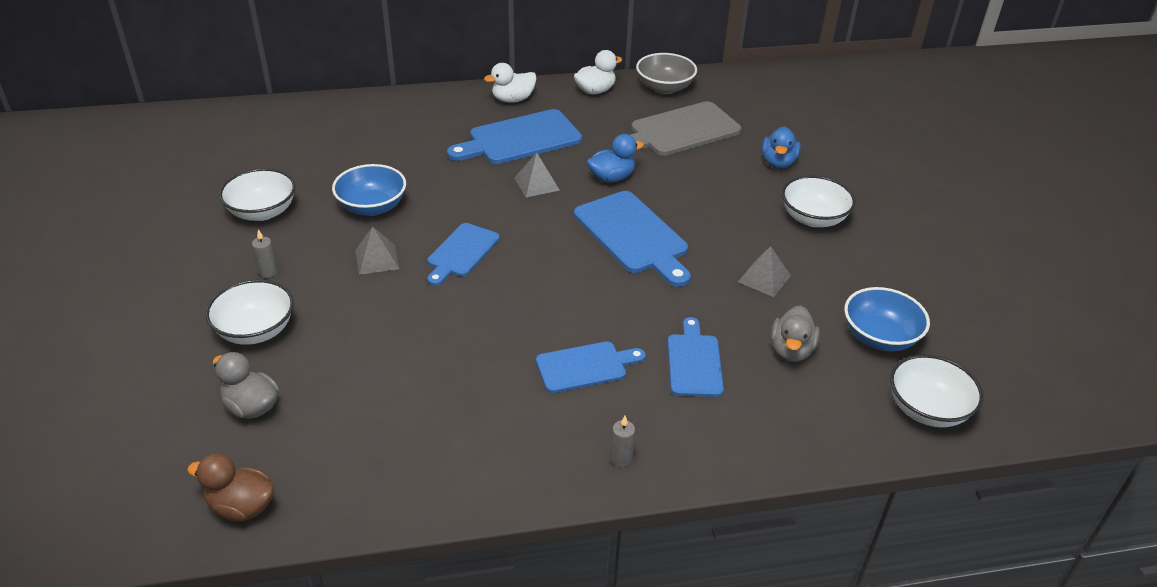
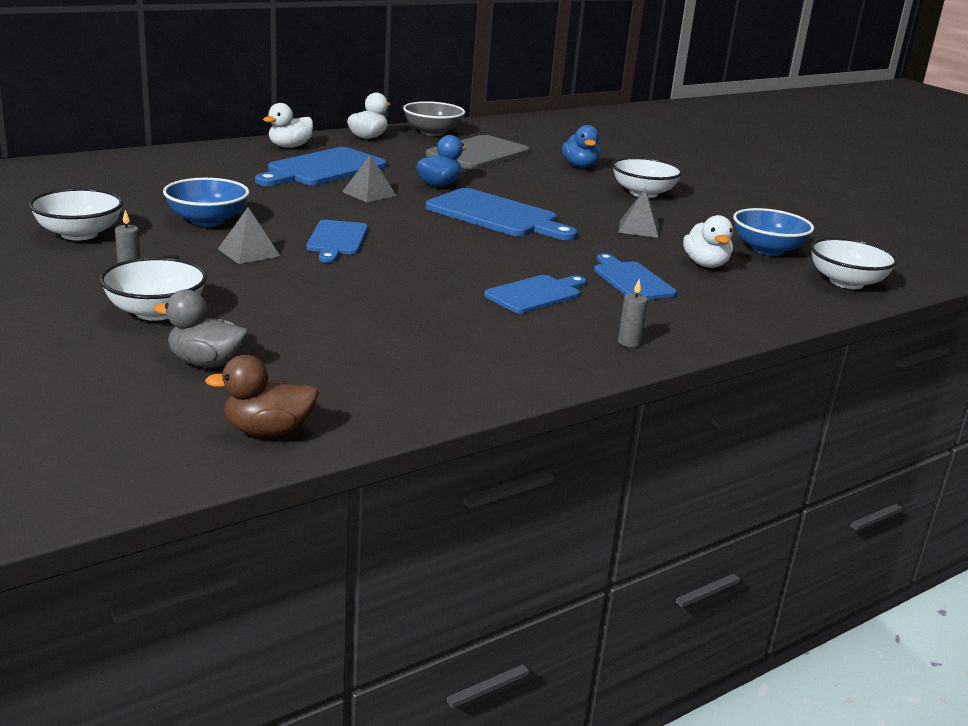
camera: 25 degrees left, 15 degrees down
(791, 350) = (705, 264): grey duck -> white duck

